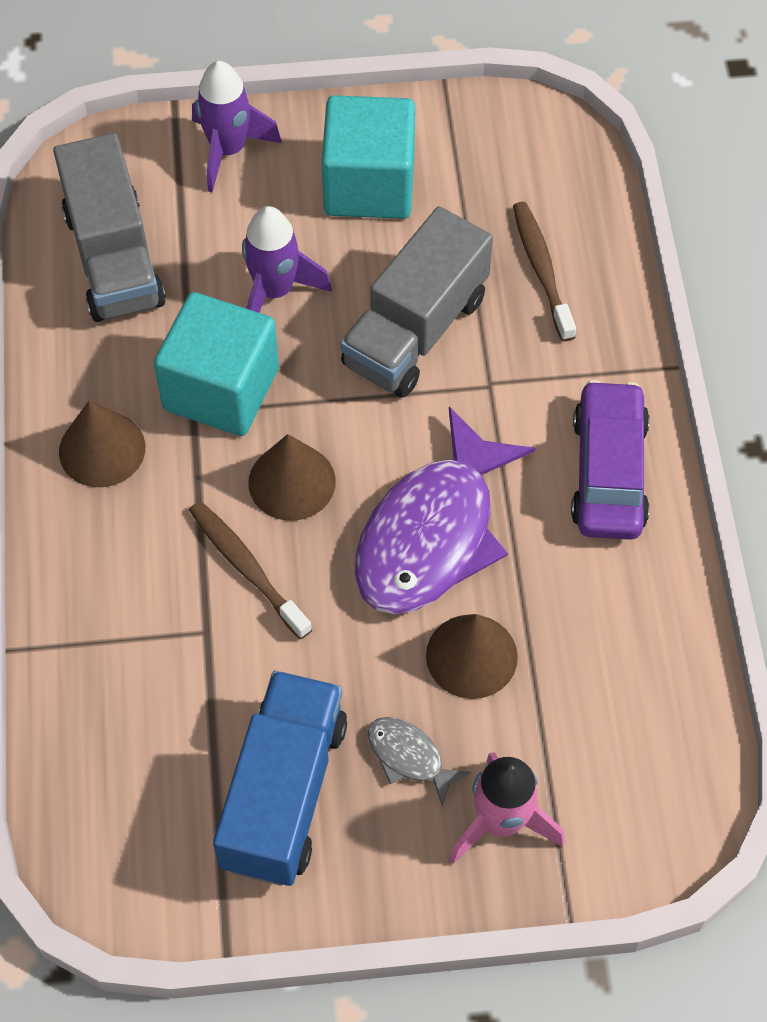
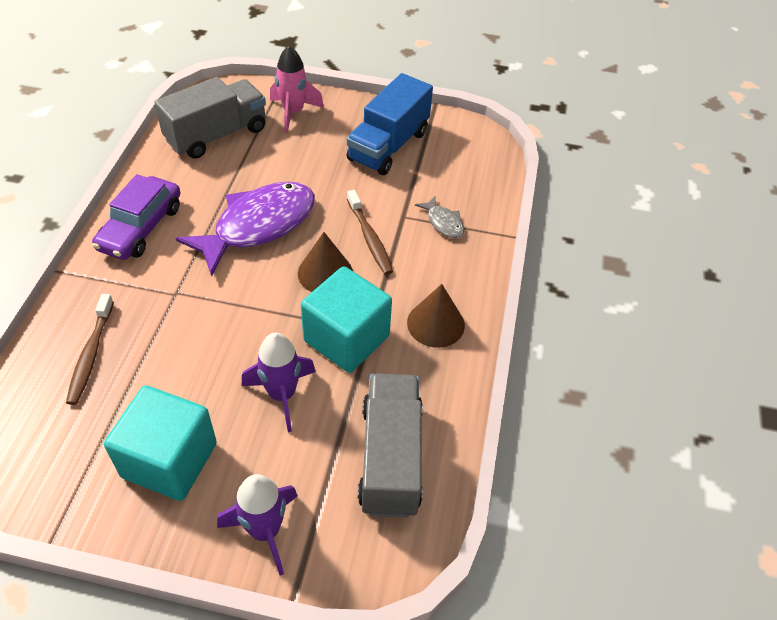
camera: 165 degrees left, 10 degrees down
(409, 757) = (323, 143): grey fish -> grey fish (443, 222)
(415, 331) = (201, 339): grey truck -> grey truck (217, 135)
(471, 656) = (270, 170): brown cone -> none

